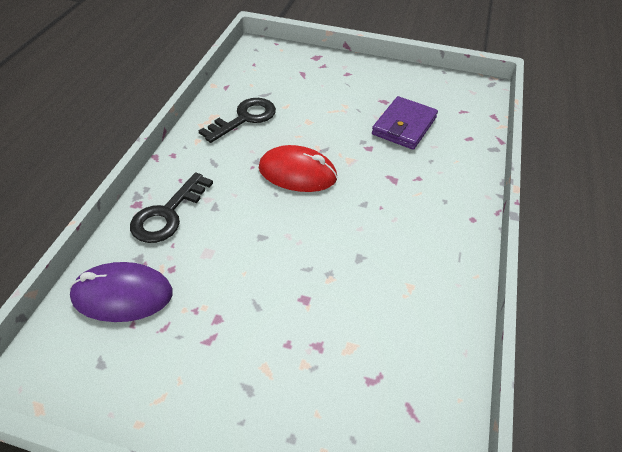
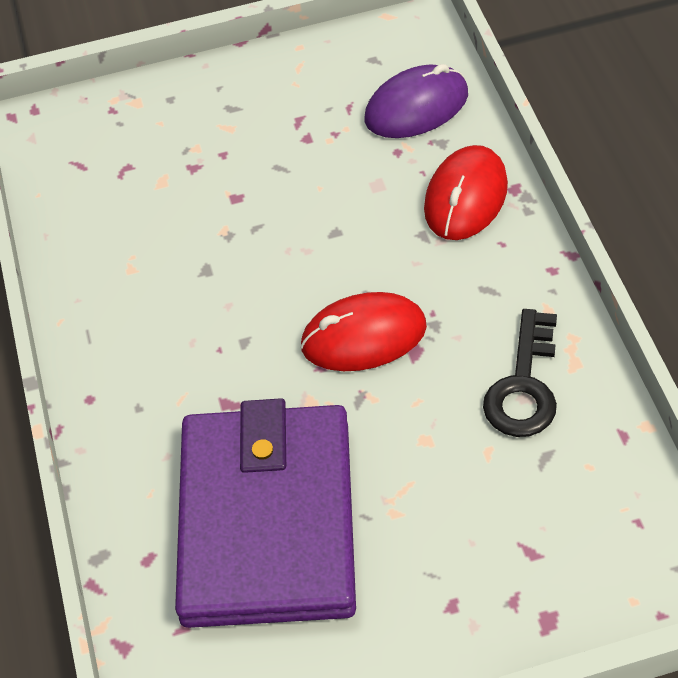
camera: 155 degrees right, 5 degrees up
(168, 214) = (466, 197): black key -> red mouse
(404, 126) = (267, 521): purple wallet -> purple wallet, size x1.93

